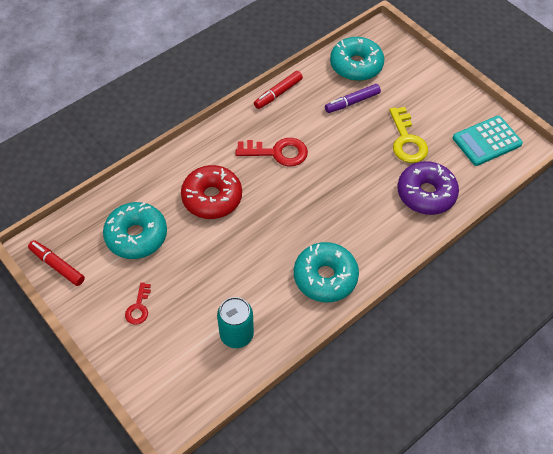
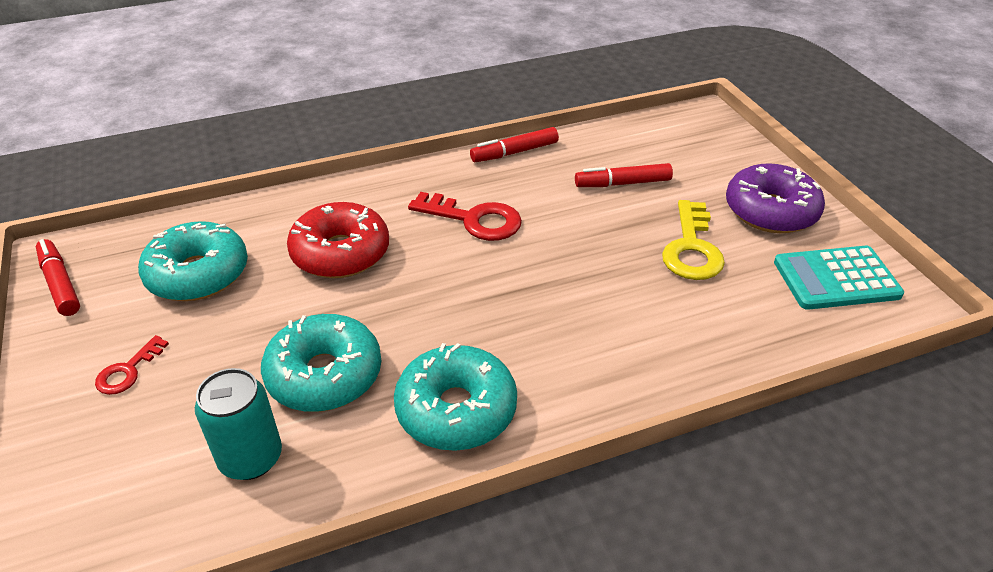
camera: 20 degrees right, 15 degrees down
(352, 102) = (622, 183): purple marker -> red marker
(356, 65) = (649, 143): turquoise donut -> turquoise donut (324, 375)
(426, 194) = (696, 329): purple donut -> purple donut (770, 211)

